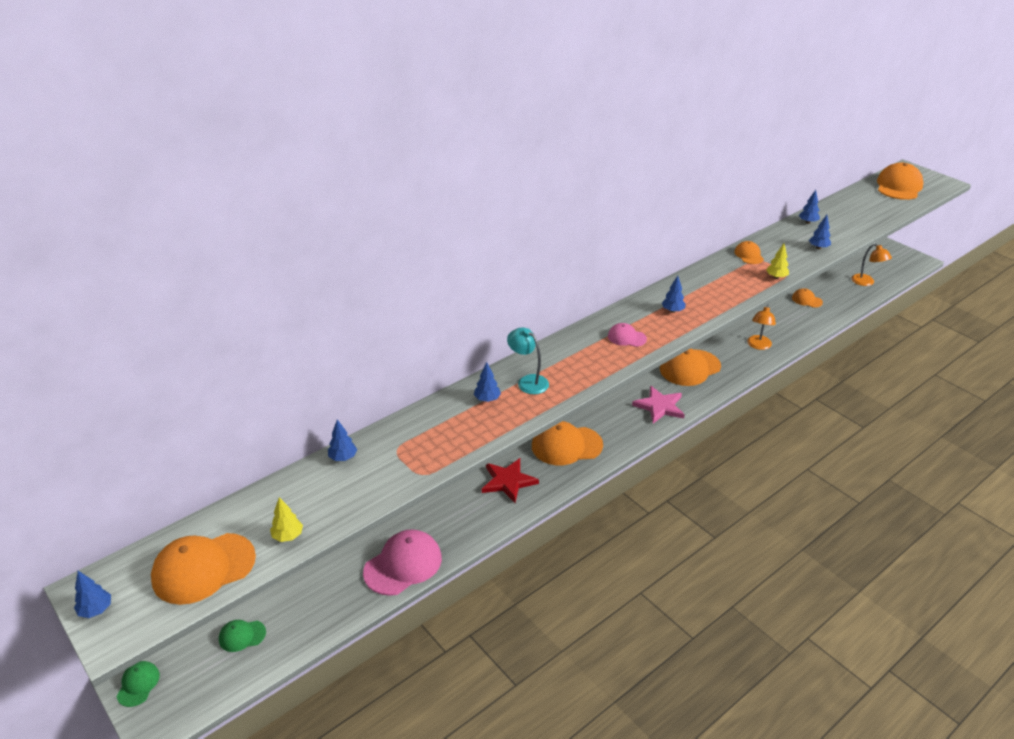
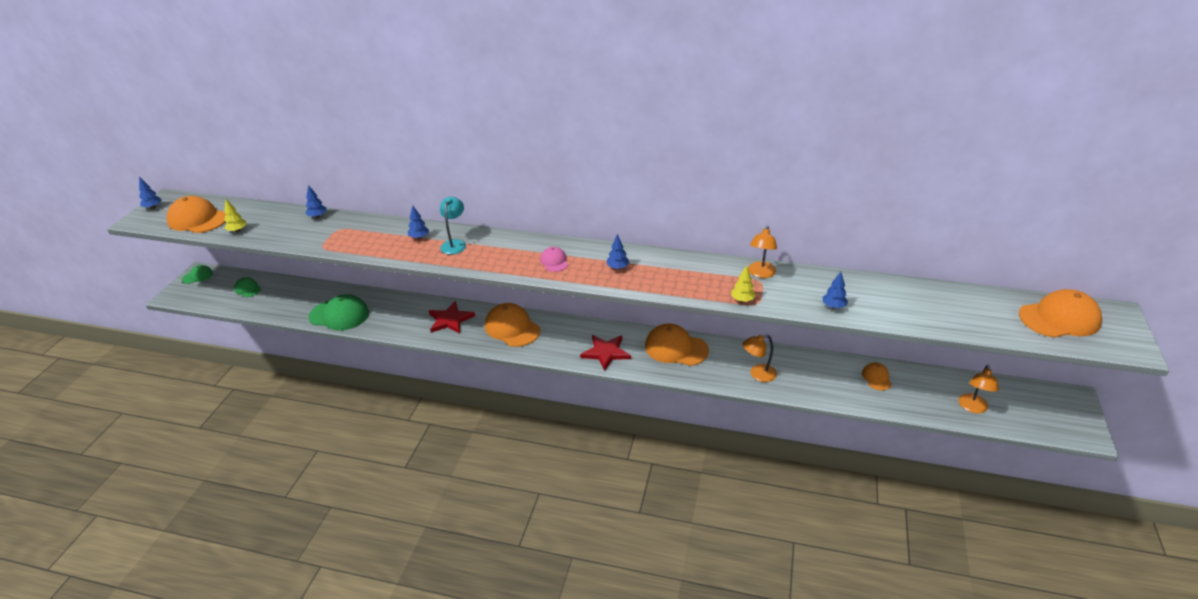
camera: 55 degrees right, 0 degrees up
(403, 565) = (339, 315): pink cap -> green cap
(659, 406) = (606, 353): pink star -> red star
(749, 255) = (760, 273): orange cap -> orange lamp
(808, 222) = (875, 285): blue tree -> none

